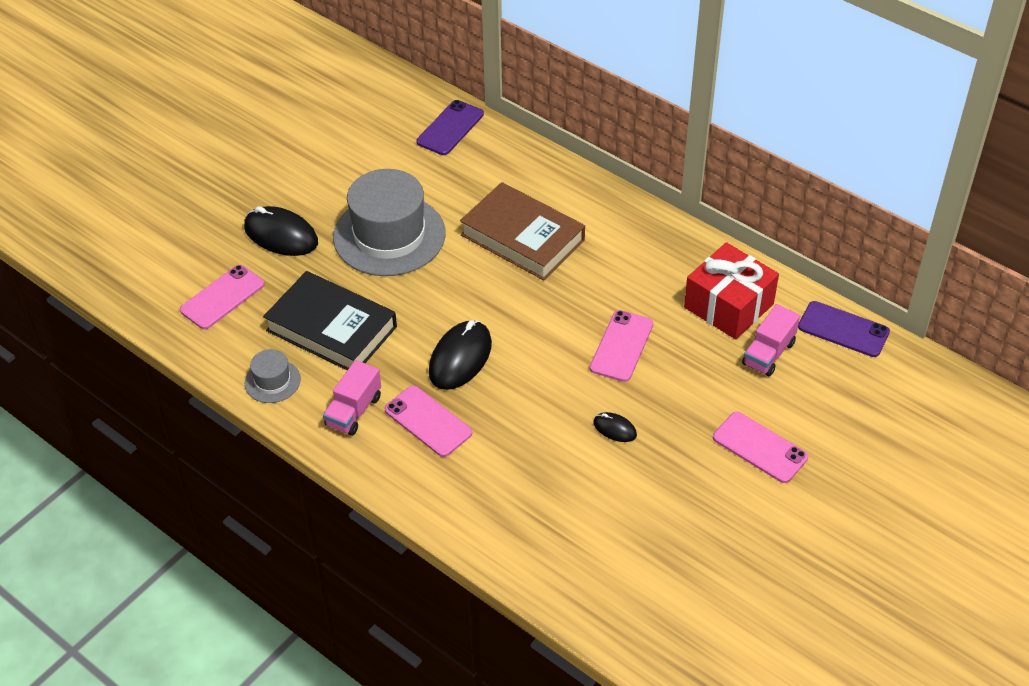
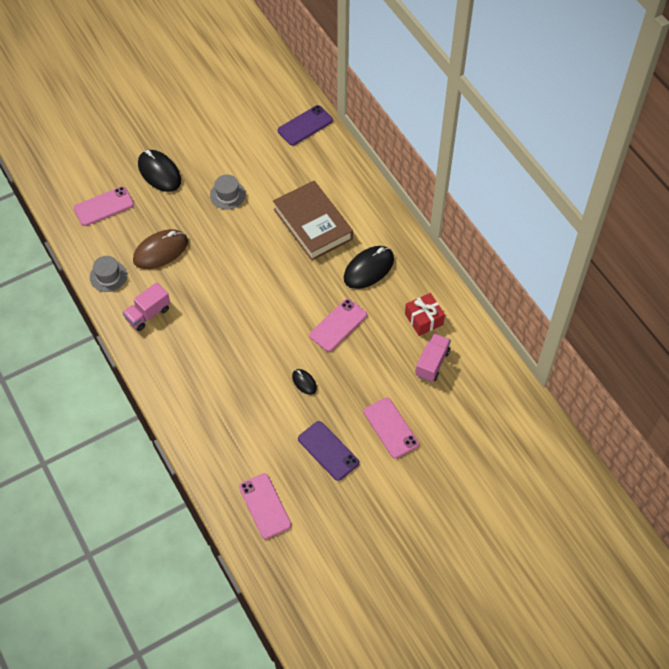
camera: 20 degrees right, 10 degrees up
(331, 328) = (160, 251): black book -> brown mouse
(389, 235) = (227, 195): grey hat -> grey hat, size x0.46
(428, 421) = (190, 337): pink phone -> pink phone (265, 506)
(460, 358) = (231, 299): black mouse -> black mouse (368, 269)
(728, 306) = (424, 319): red gift -> red gift, size x0.63
(768, 353) = (432, 363): pink truck -> pink truck turned 150 degrees clockwise
(843, 329) = (492, 362): purple phone -> purple phone (328, 451)

